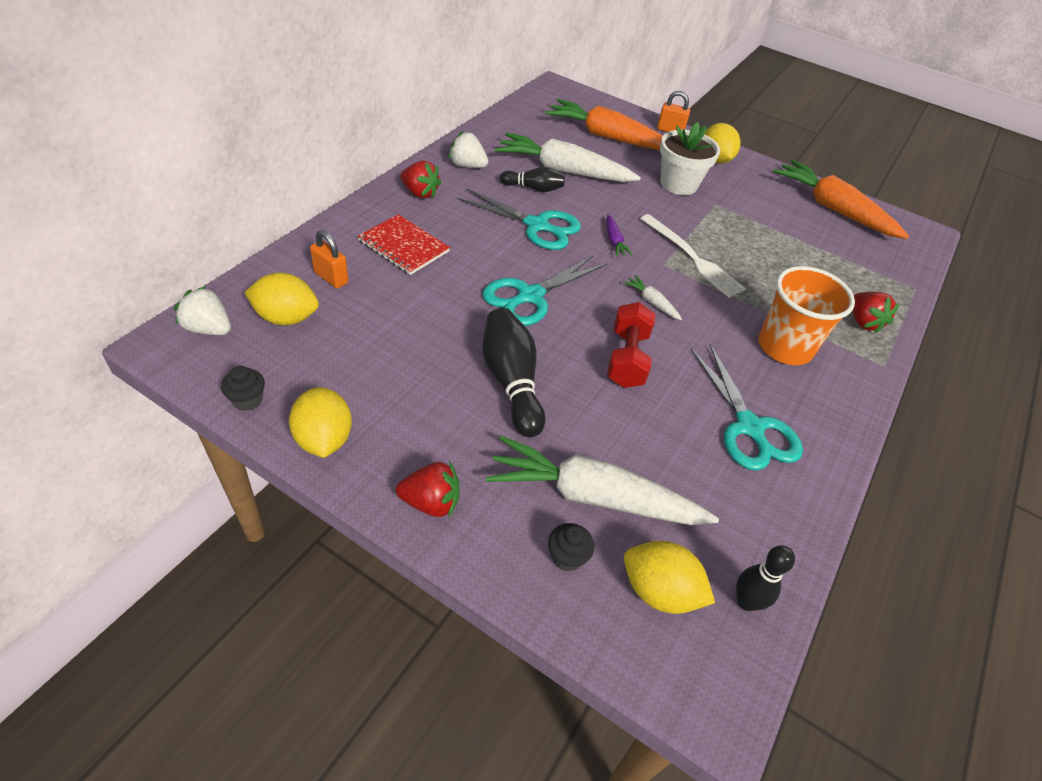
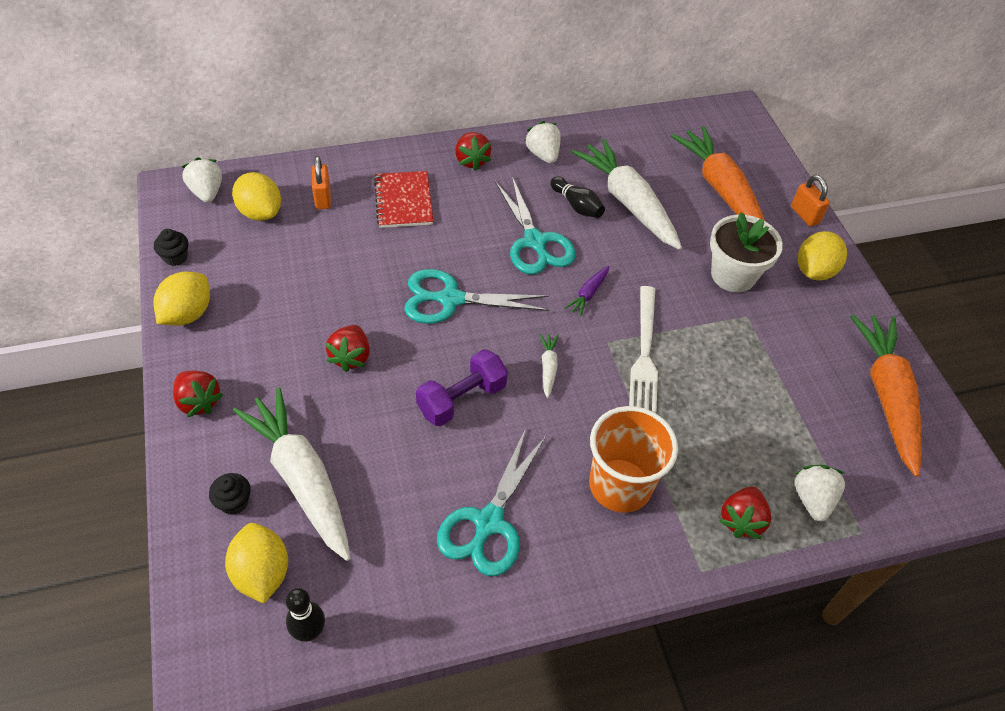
camera: 45 degrees right, 5 degrees up
(511, 382) = (351, 357): black bowling pin -> red strawberry
(627, 359) = (462, 399): red dumbbell -> purple dumbbell
(875, 286) = (812, 499): none -> white strawberry

